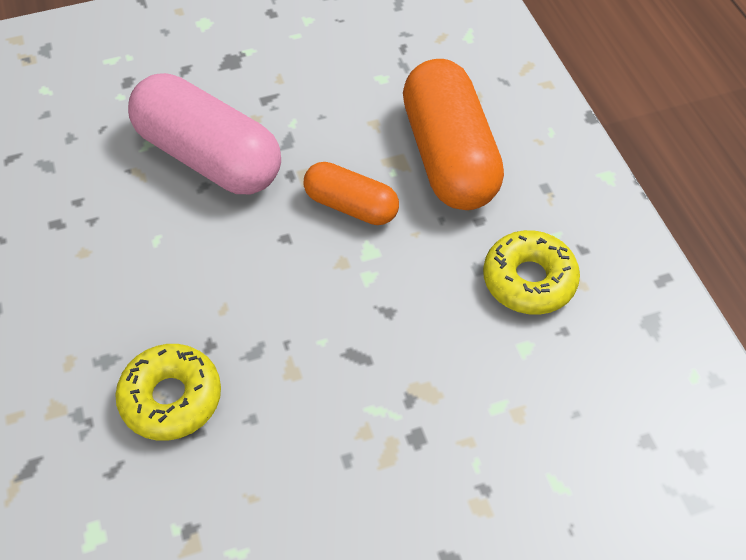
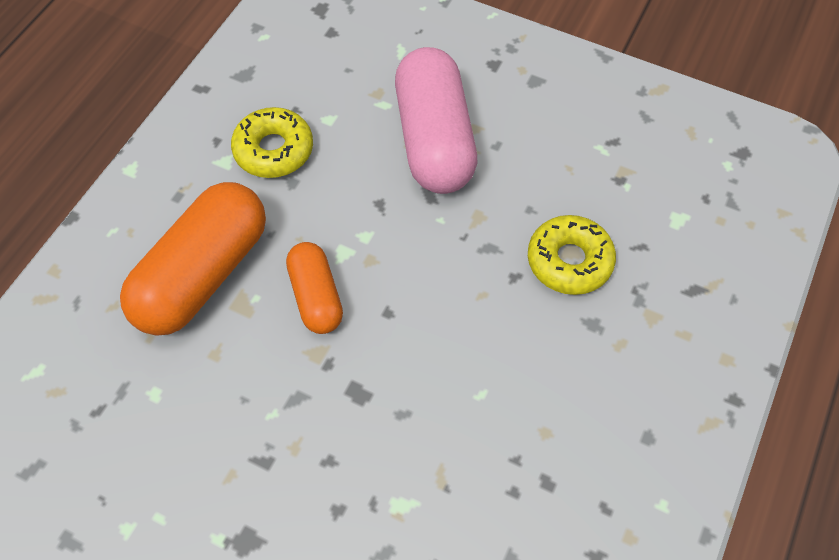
camera: 135 degrees left, 5 degrees up
(209, 157) = (371, 439): pink capsule -> pink capsule (434, 139)

